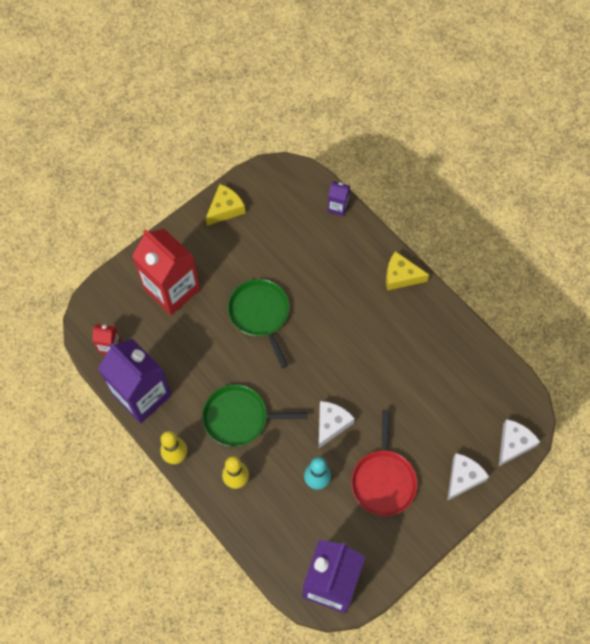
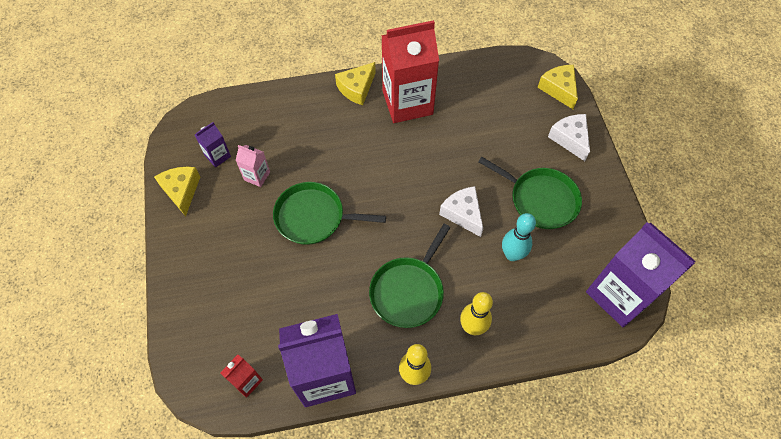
camera: 60 degrees left, 5 degrees down
(172, 289) = (229, 284): red carton -> red carton (407, 103)
(270, 252) = (257, 176): none -> pink carton
(337, 207) = (255, 100): purple carton -> purple carton (217, 156)
(383, 480) = (540, 199): red pan -> green pan
(513, 444) = (558, 89): white cheese -> yellow cheese

